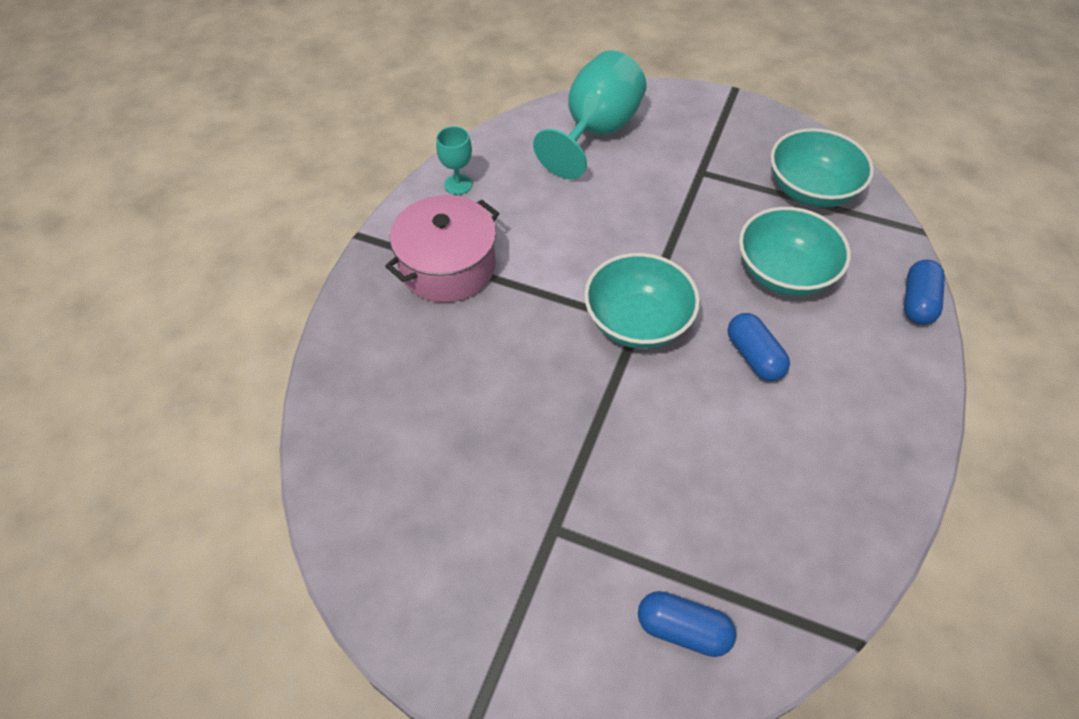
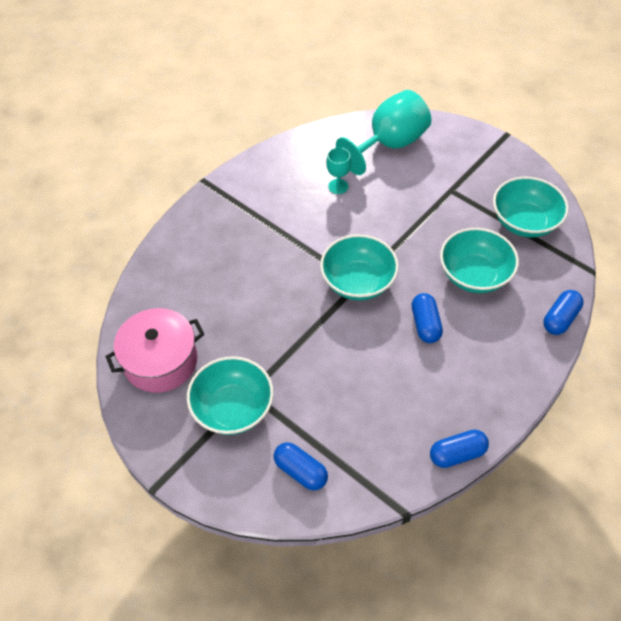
camera: 20 degrees right, 0 degrees up
(447, 266) = (251, 214): pink pot -> pink pot (160, 361)
(458, 184) = (280, 161): turquoise goblet -> turquoise goblet (338, 186)
(540, 562) = (233, 408): none -> turquoise bowl
(885, 529) = (457, 454): none -> blue capsule

